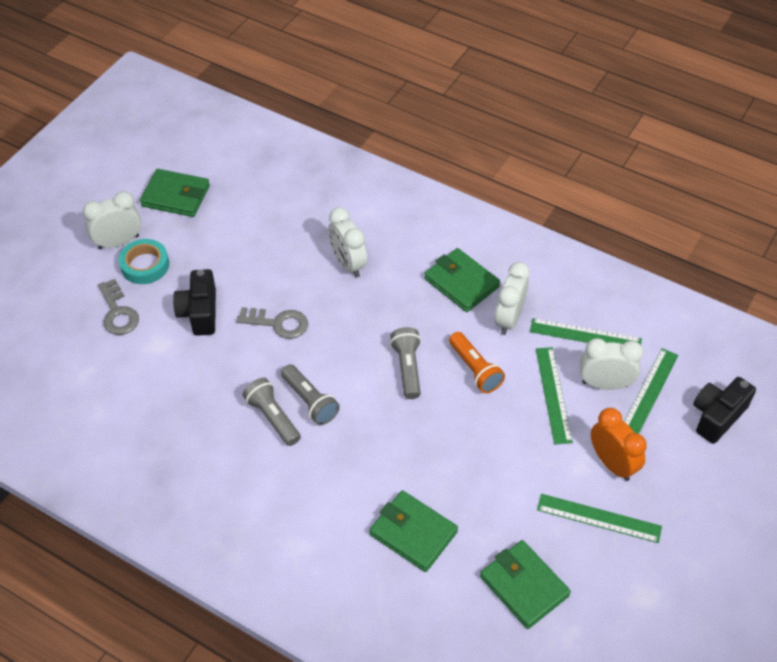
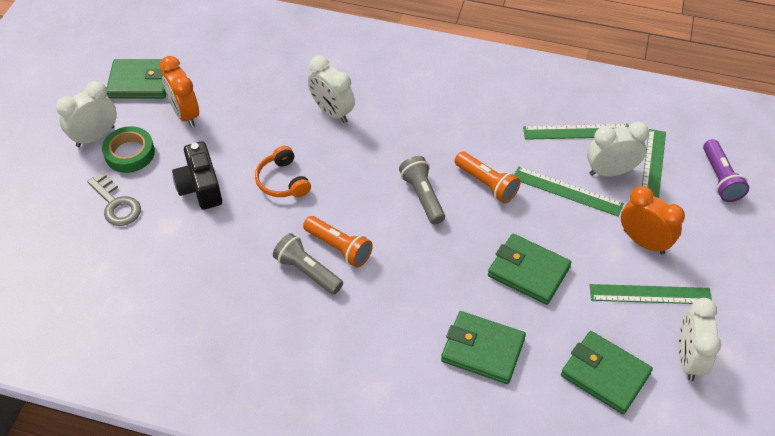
camera: 15 degrees left, 0 degrees up
(145, 265) = (129, 153): turquoise tape -> green tape
(208, 237) = (185, 114): none -> orange clock
(278, 323) = (282, 181): grey key -> orange headphones
(310, 401) = (339, 247): grey flashlight -> orange flashlight
(461, 283) = (446, 108): green wallet -> green wallet (528, 271)
(509, 319) = (501, 132): white clock -> white clock (688, 359)
(553, 394) = (567, 191): green ruler -> green ruler turned 45 degrees counterclockwise
(717, 416) = (720, 178): black camera -> purple flashlight

